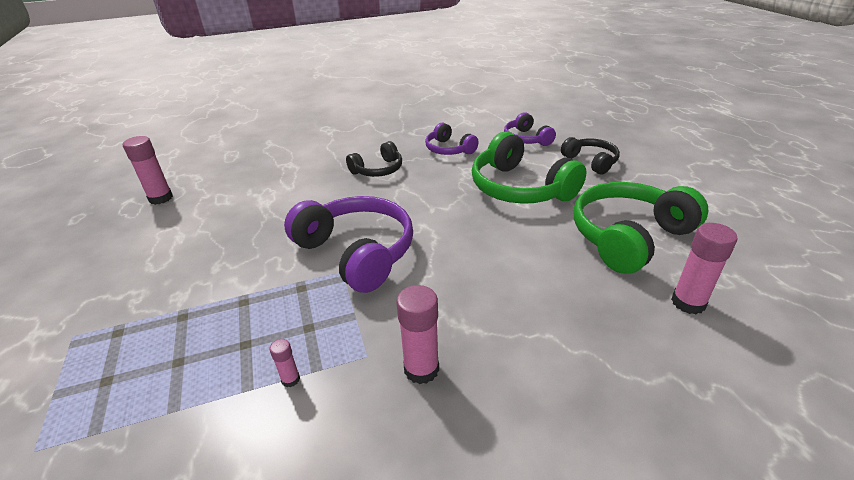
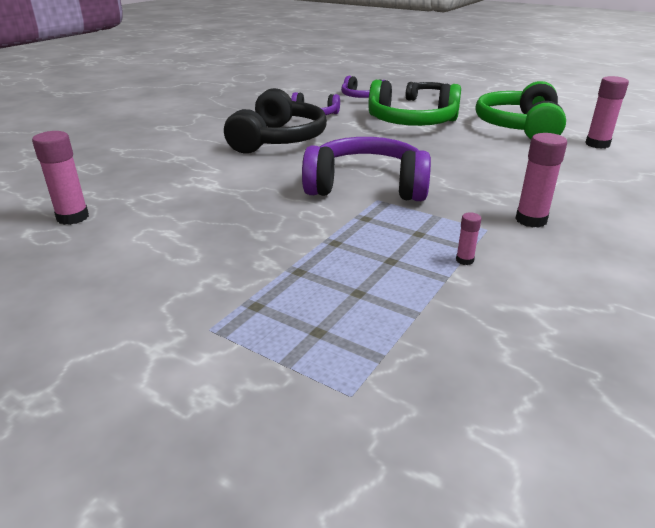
camera: 40 degrees left, 5 degrees down
(378, 170) = (278, 139): black headphones -> black headphones, size x1.80

